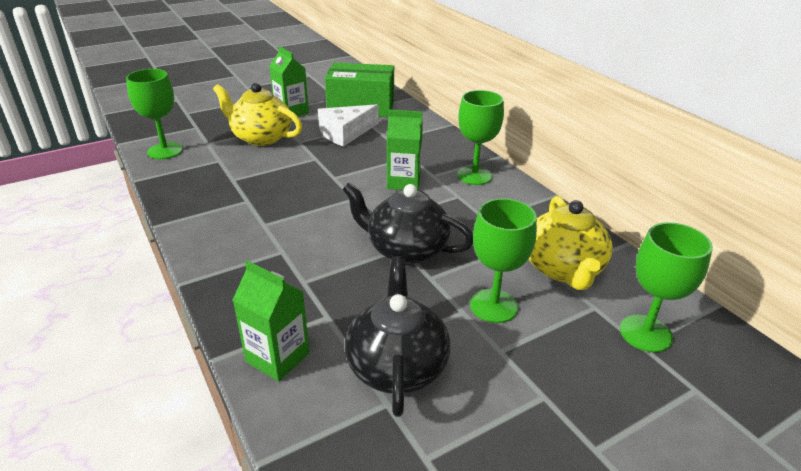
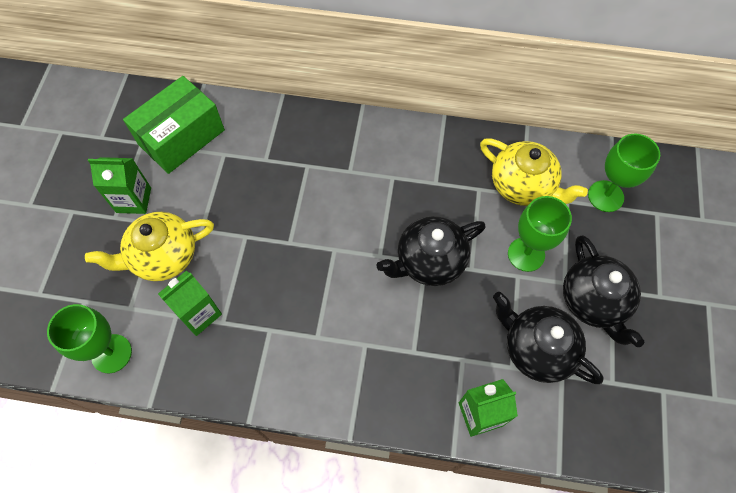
camera: 50 degrees left, 30 degrees up
(345, 132) = (220, 183): white cheese -> none
(403, 182) = (342, 198): green carton -> green carton (199, 314)
(474, 175) = (375, 144): green goblet -> none
(508, 386) = (593, 301): none -> black teapot

